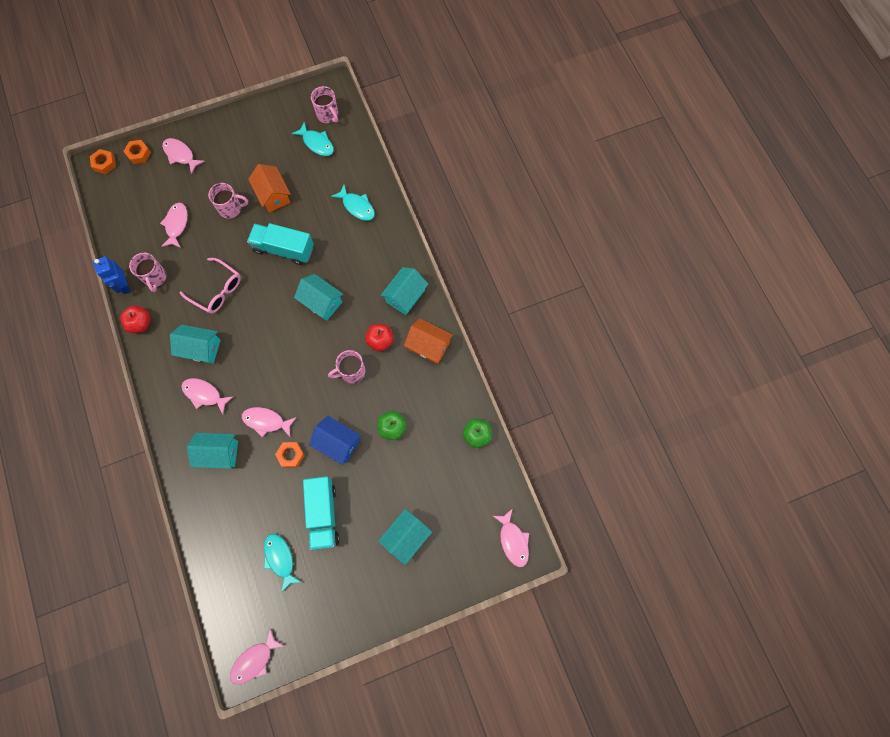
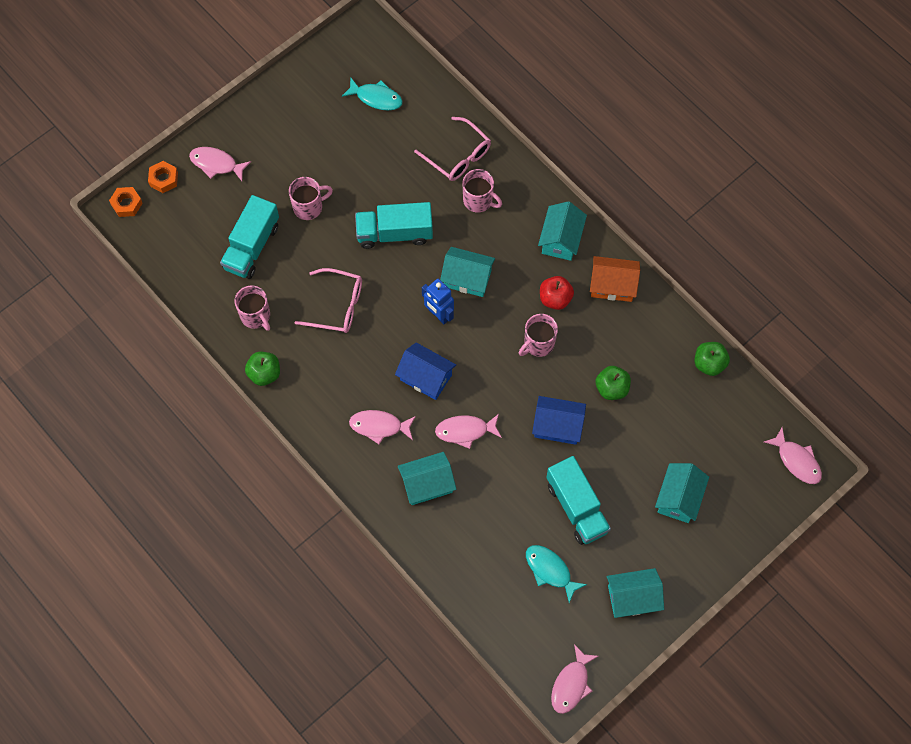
camera: 20 degrees left, 5 degrees down
(124, 285) = (223, 337): blue robot -> blue robot (439, 315)
(140, 323) = (264, 374): red apple -> green apple
(176, 224) = (252, 247): pink fish -> turquoise truck
(201, 348) = (350, 377): turquoise house -> turquoise house (632, 598)
(256, 368) = (426, 377): none -> blue house
(273, 195) = (352, 175): orange house -> none
(291, 455) = (510, 458): orange nut -> none
(328, 115) = (374, 60): pink mug -> pink mug (478, 200)
(357, 206) = (458, 156): turquoise fish -> pink glasses

